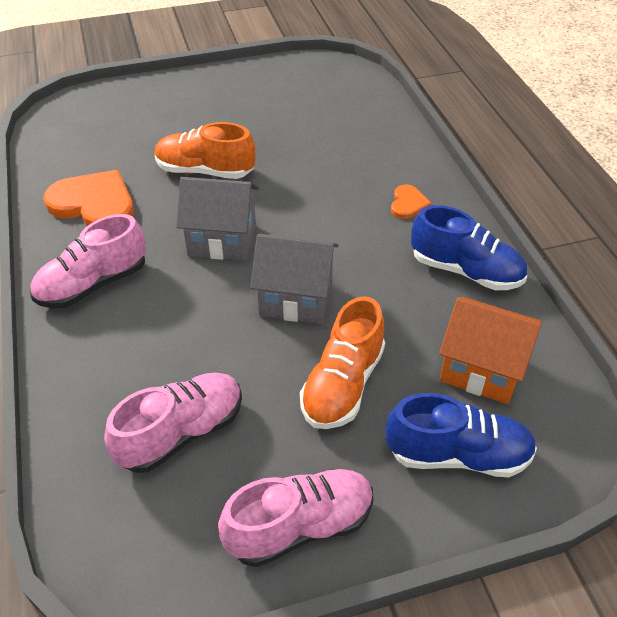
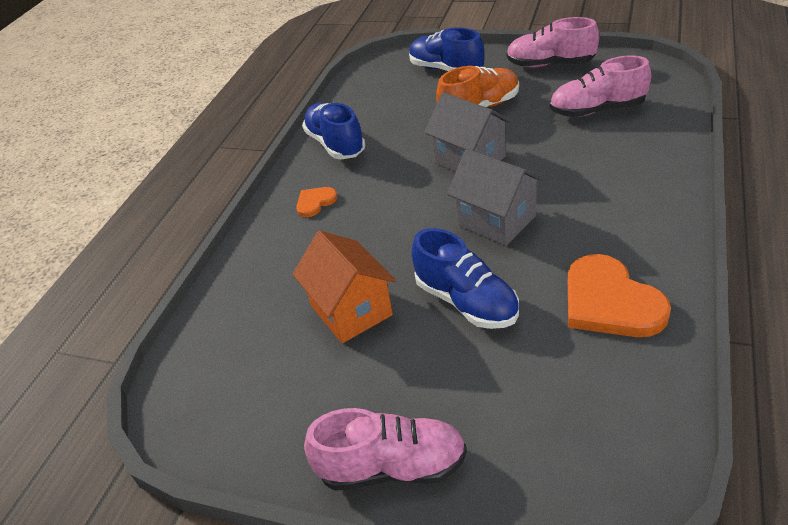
camera: 140 degrees left, 5 degrees down
(93, 284) = (633, 216): pink shoe -> pink shoe (392, 467)
(205, 171) = (466, 301): orange shoe -> blue shoe
(481, 369) = (392, 96): orange house -> orange house (351, 310)

